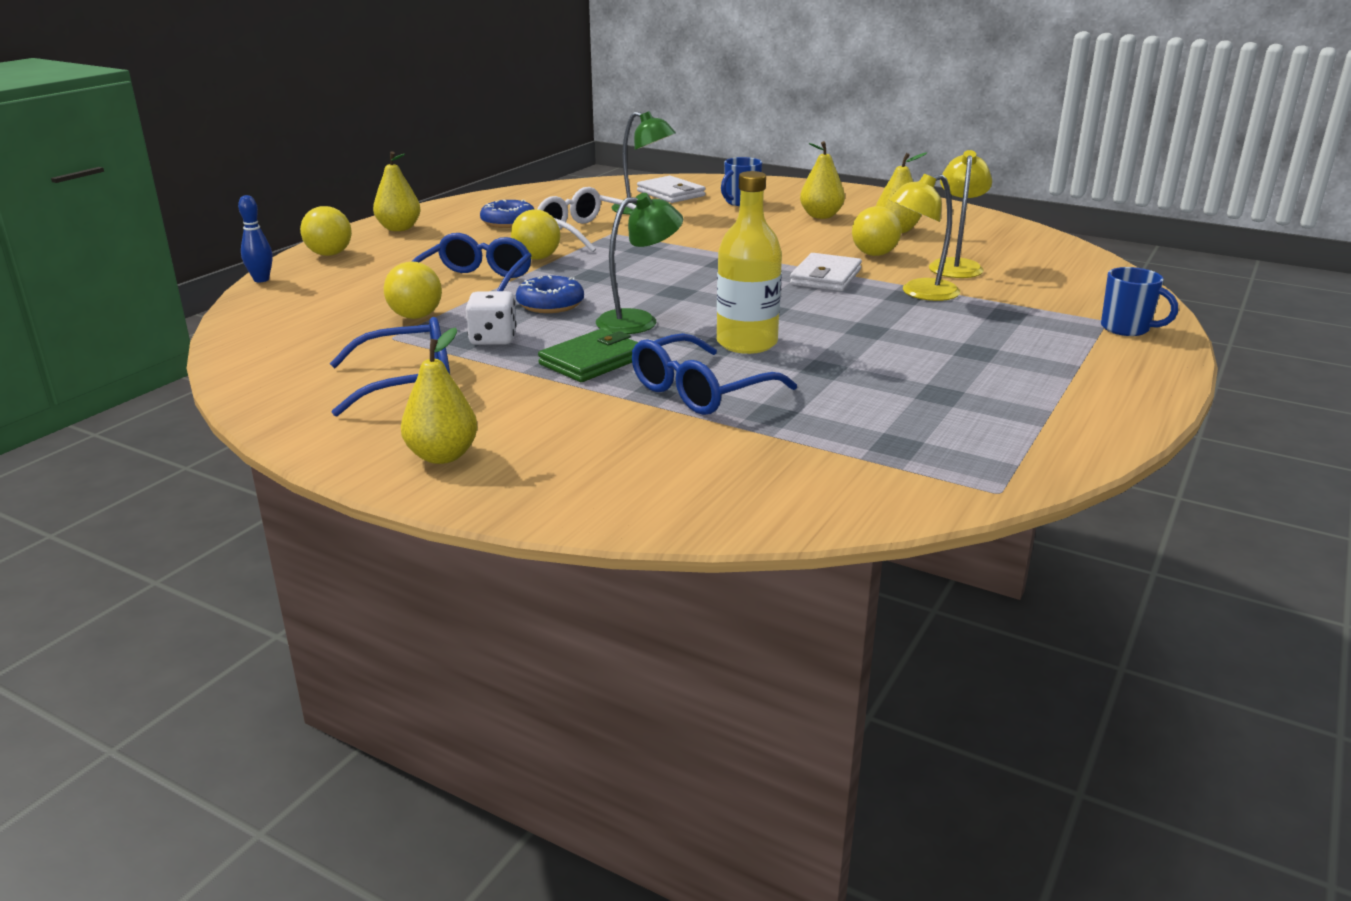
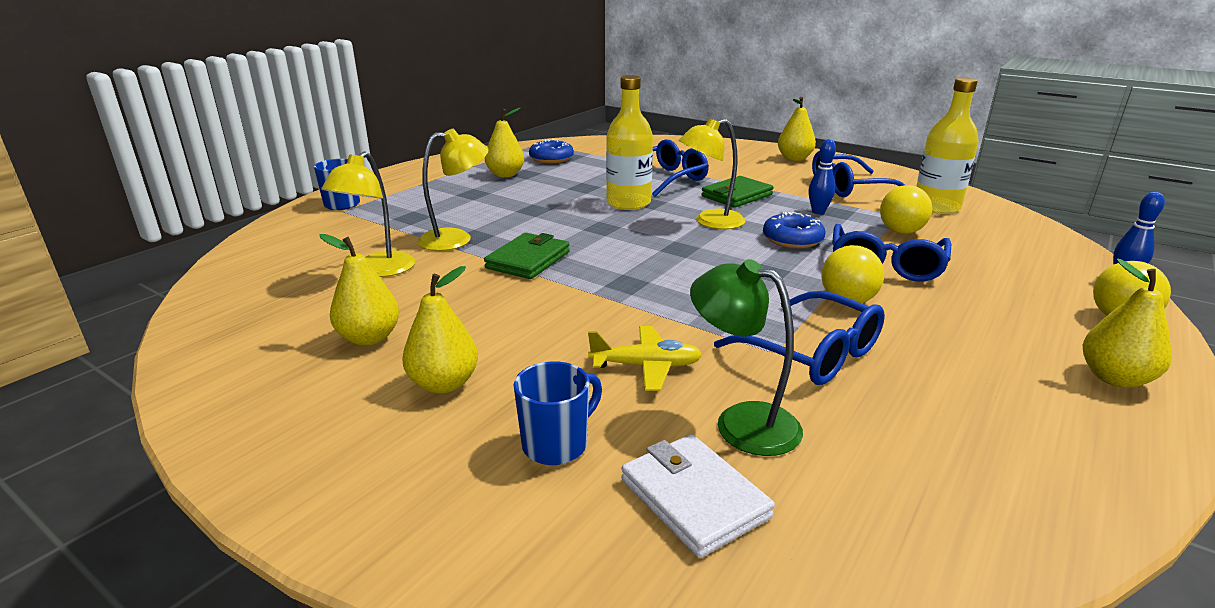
camera: 175 degrees left, 0 degrees up
(322, 351) = (936, 207): none -> yellow bottle
(493, 339) = (818, 212): white dice -> blue bowling pin
(508, 222) = (955, 389): blue donut -> blue donut (551, 158)
(587, 233) = (810, 352): white glasses -> blue glasses
(639, 321) = (710, 222): green lamp -> yellow lamp
(699, 225) = (646, 366): none -> yellow plane
(826, 277) = (528, 260): white wallet -> green wallet
(874, 254) = (447, 291): yellow ball -> none
(969, 389) = (505, 175): none -> yellow pear

